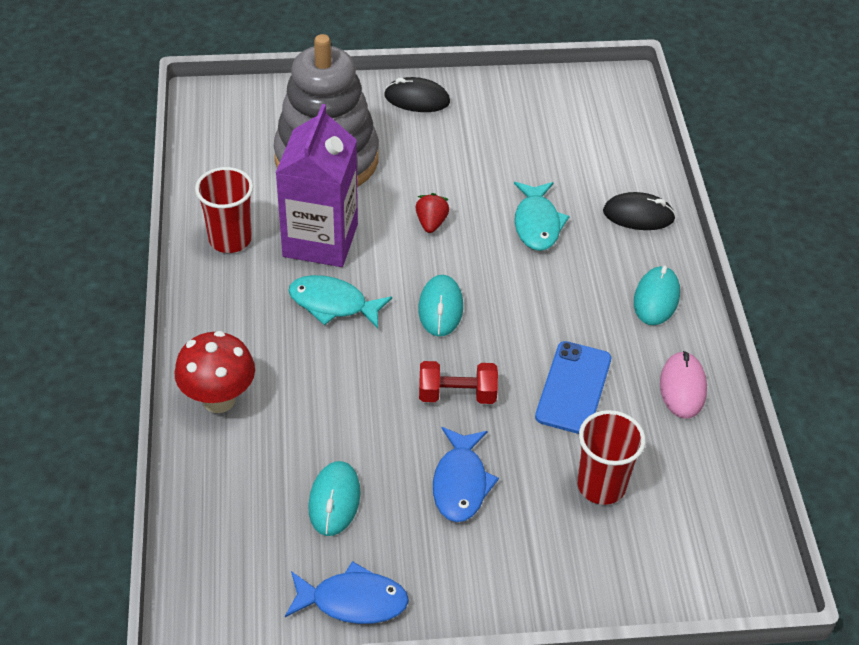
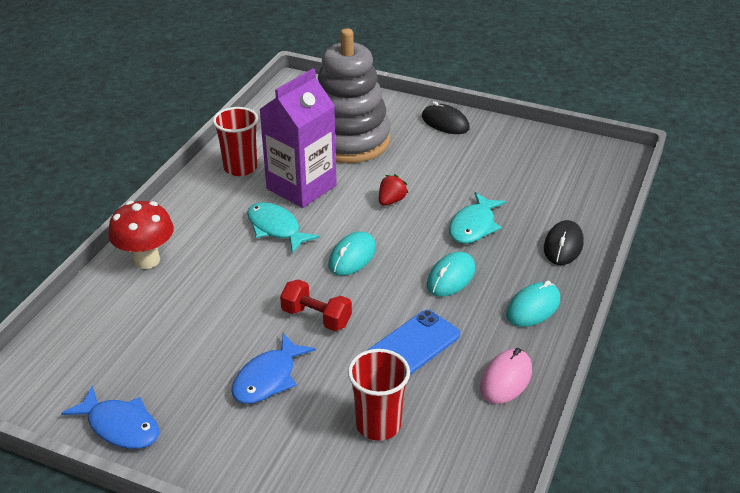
camera: 30 degrees right, 10 degrees down
(334, 500) = (167, 353): turquoise mouse -> turquoise mouse (451, 277)
(638, 215) = (563, 246): black mouse -> black mouse turned 75 degrees clockwise

